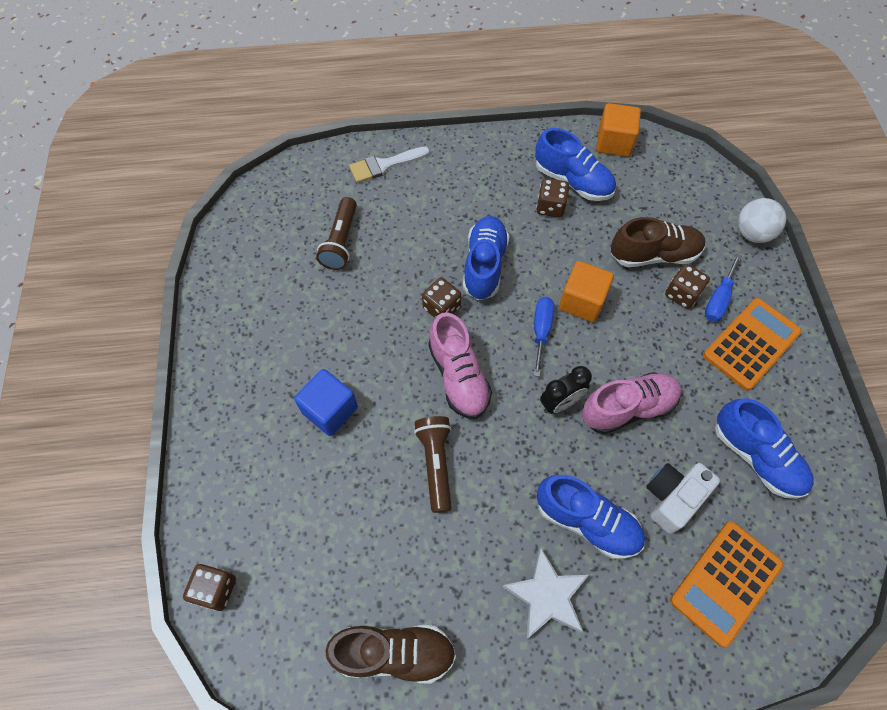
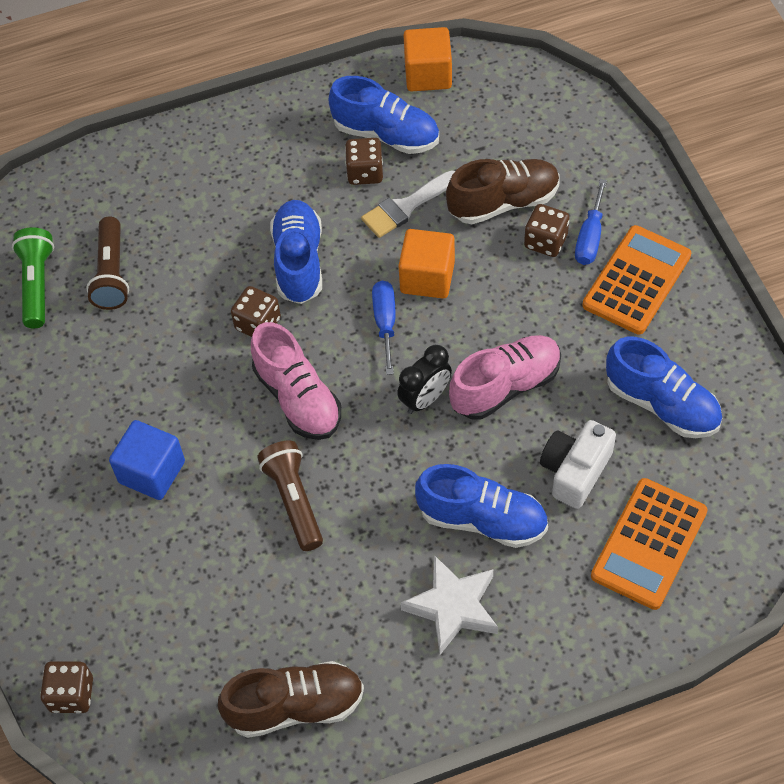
camera: 10 degrees left, 5 degrees down
(284, 237) = (37, 284): none -> green flashlight
(384, 165) = (142, 167): white brush -> white brush (405, 207)
(752, 233) = (617, 150): white ball -> none

